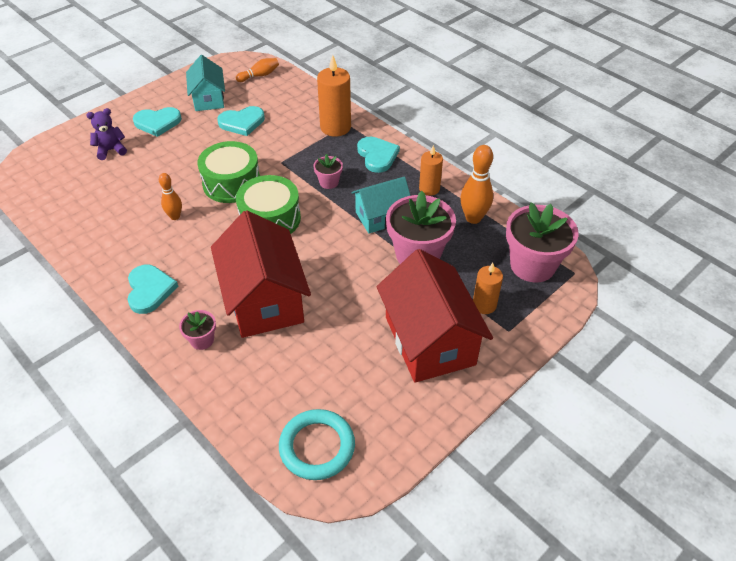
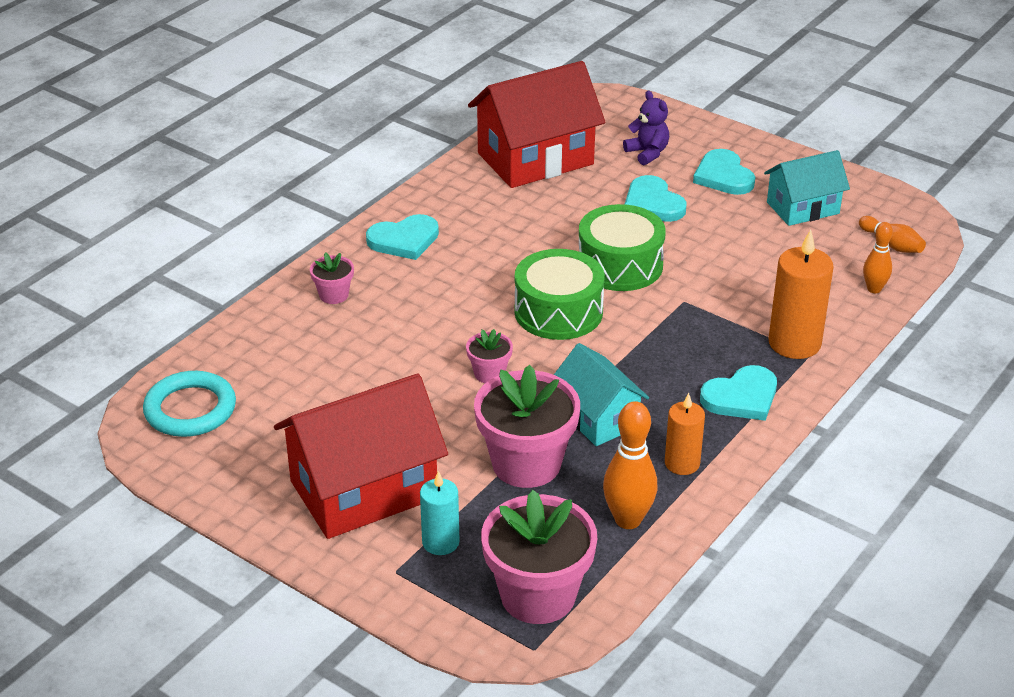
camera: 80 degrees right, 10 degrees down
(175, 216) = (537, 231): orange bowling pin -> orange bowling pin (874, 289)
(242, 122) = (760, 249): turquoise heart -> turquoise heart (653, 203)
(264, 300) = (407, 332): red house -> red house (535, 159)
(329, 182) = (656, 355): pink flower pot -> pink flower pot (489, 373)
(484, 305) = (440, 542): orange candle -> turquoise candle

